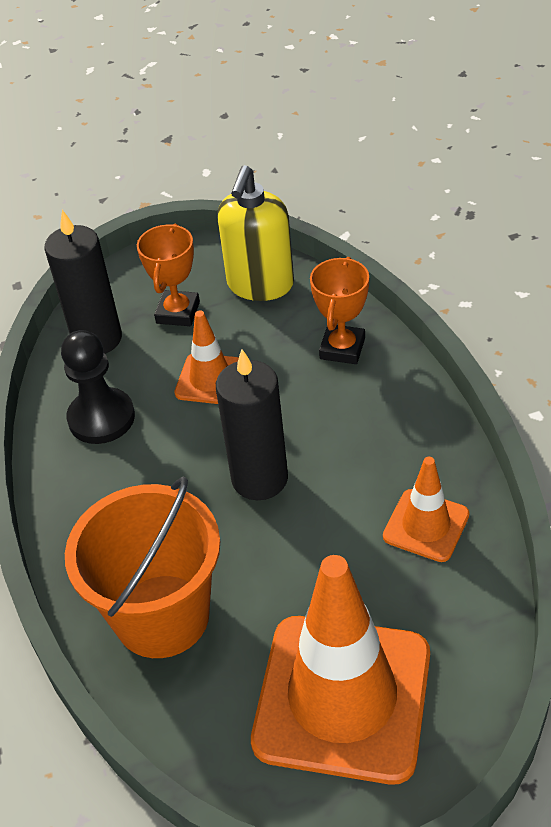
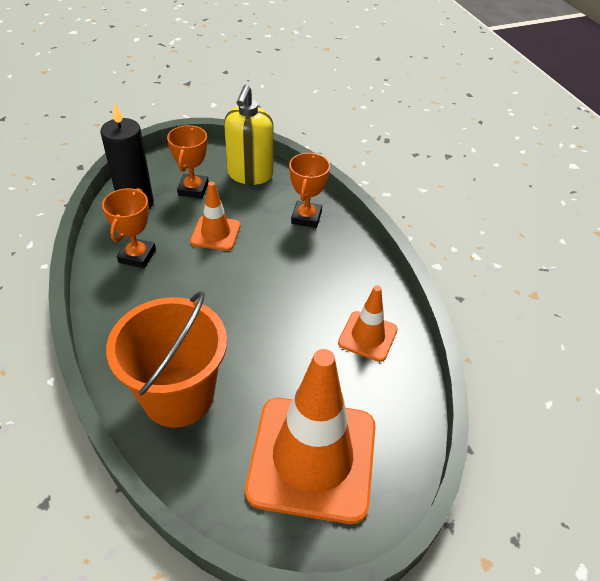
camera: 10 degrees left, 0 degrees up
(101, 418) = (137, 256): black pawn -> orange trophy
(259, 478) = (250, 301): black candle -> none

